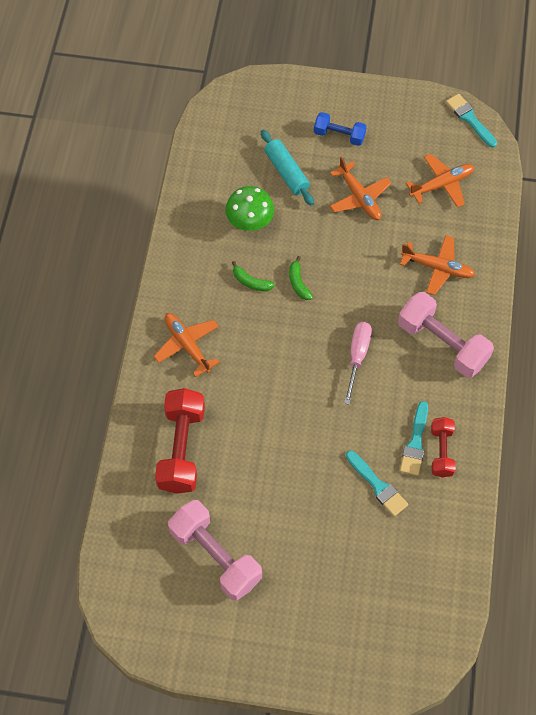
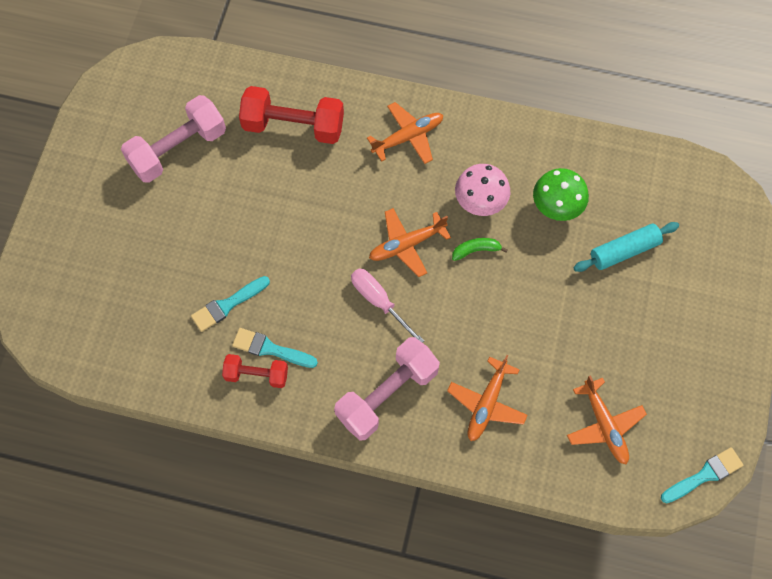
camera: 95 degrees right, 5 degrees up
(251, 282) = (480, 202): green banana -> pink mushroom
(339, 135) = (677, 314): blue dumbbell -> none
(357, 357) = (379, 301): pink screwdriver -> pink screwdriver turned 150 degrees counterclockwise
(359, 197) = (588, 327): orange plane -> orange plane (407, 244)

